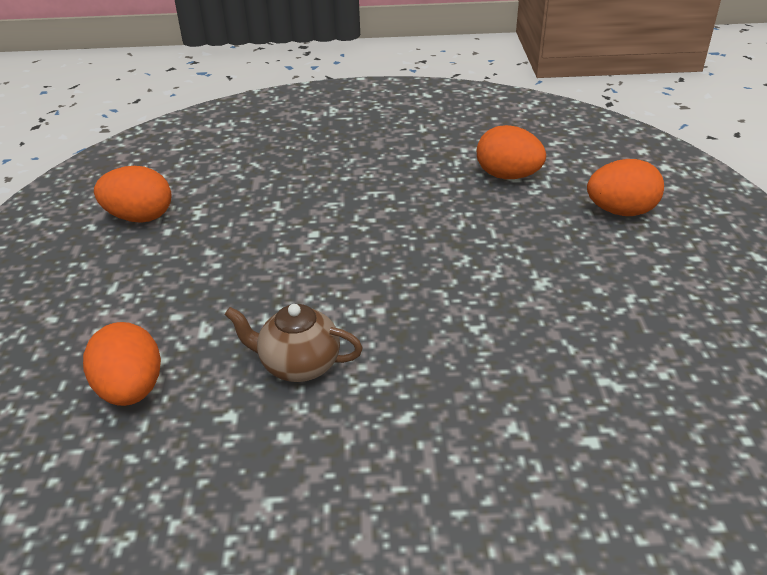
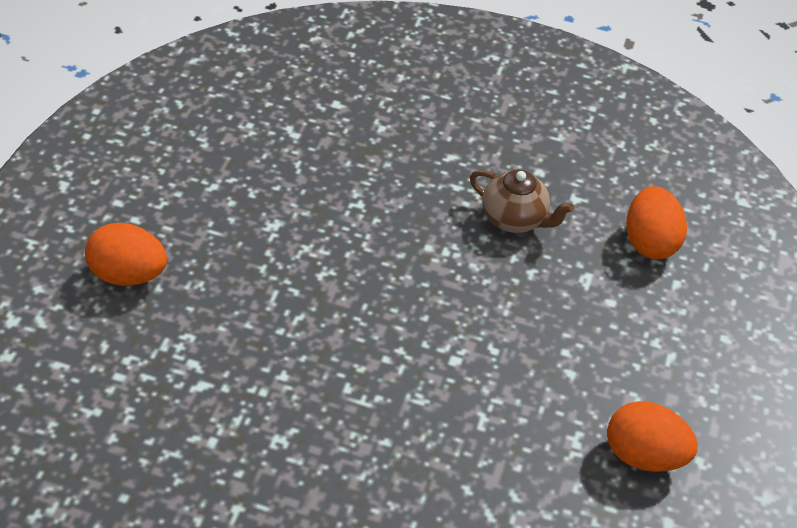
camera: 165 degrees left, 10 degrees up
(508, 176) = (198, 370): orange egg -> none

